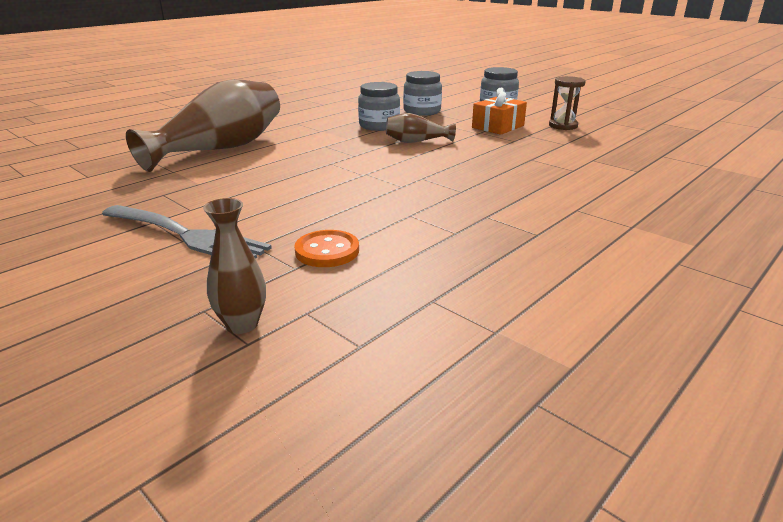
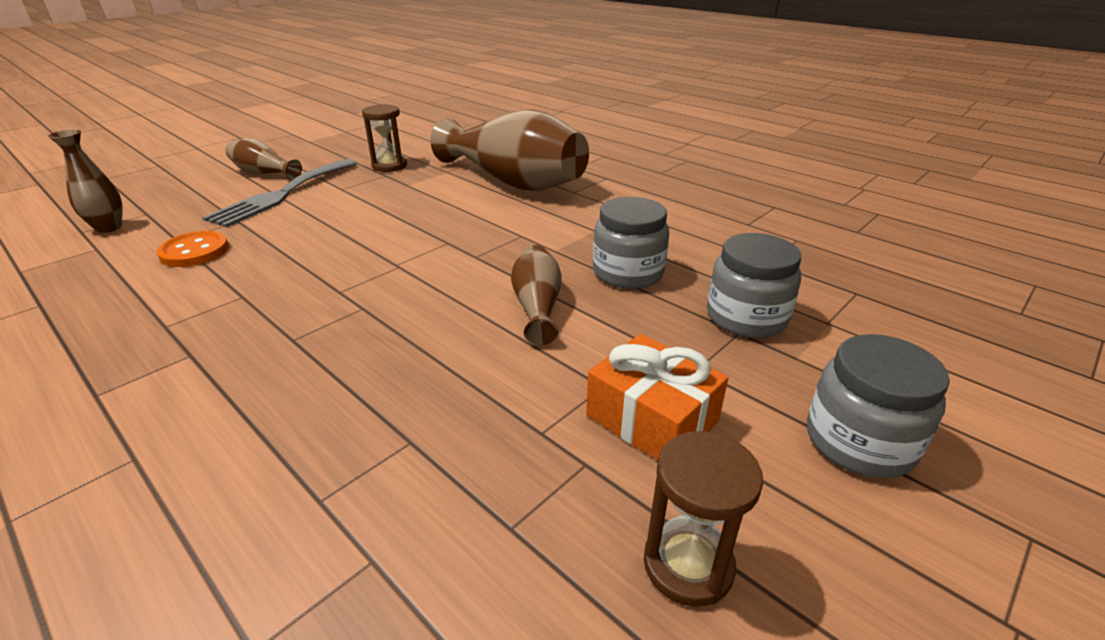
camera: 90 degrees right, 5 degrees up
(96, 260) = (264, 173): none -> brown vase
(135, 195) = (389, 166): none -> brown hourglass

